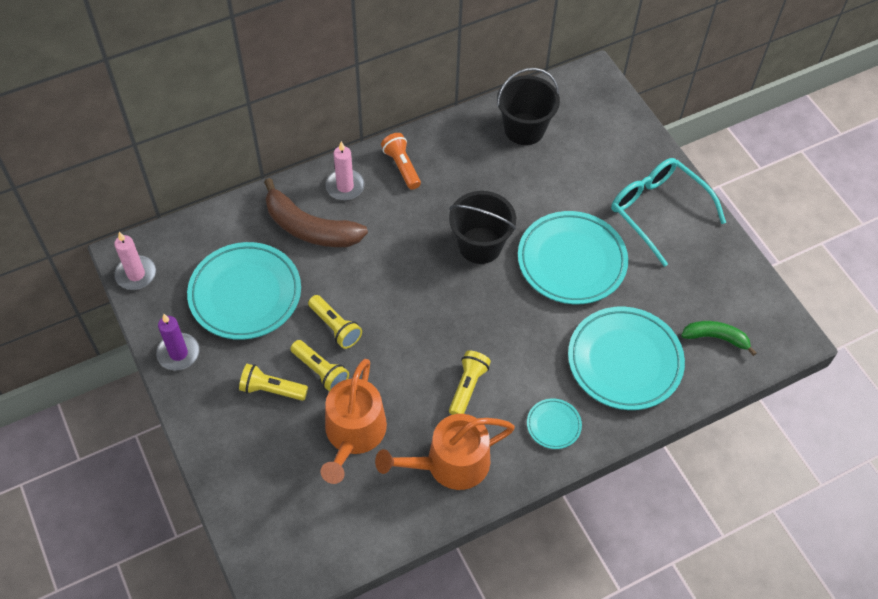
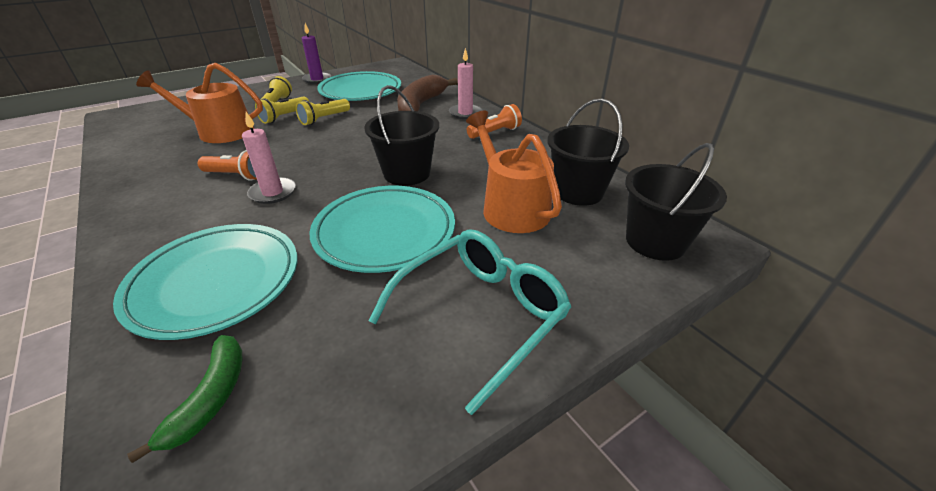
camera: 85 degrees right, 20 degrees down
(136, 274) = (380, 66): pink candle -> pink candle (273, 193)
(450, 463) = (158, 172): orange watering can -> orange watering can (511, 207)
(467, 387) = (237, 175): yellow flashlight -> orange flashlight
(553, 425) = (157, 228): turquoise plate -> none
(592, 104) = (655, 241): none -> black bucket

